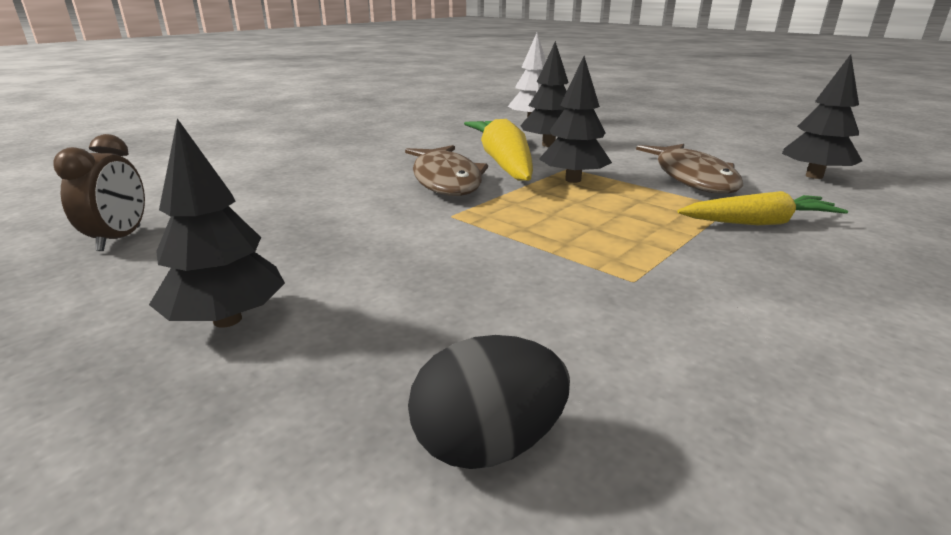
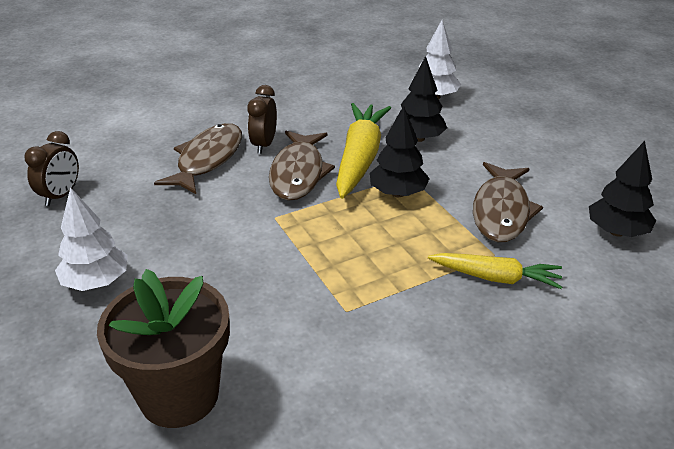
camera: 20 degrees right, 10 degrees up
(228, 320) = (96, 282): black tree -> white tree
(323, 183) = (207, 159): none -> brown fish
(385, 166) = (264, 145): none -> brown clock
(488, 444) = (179, 395): black egg -> brown flower pot

